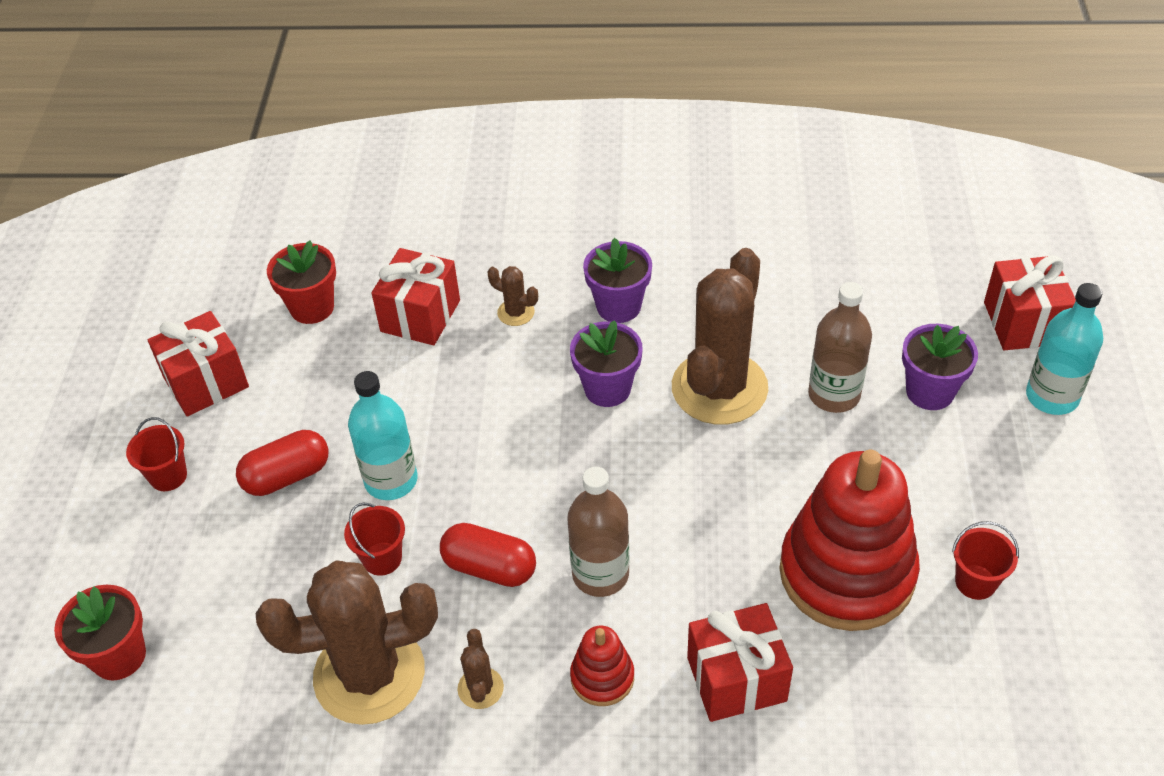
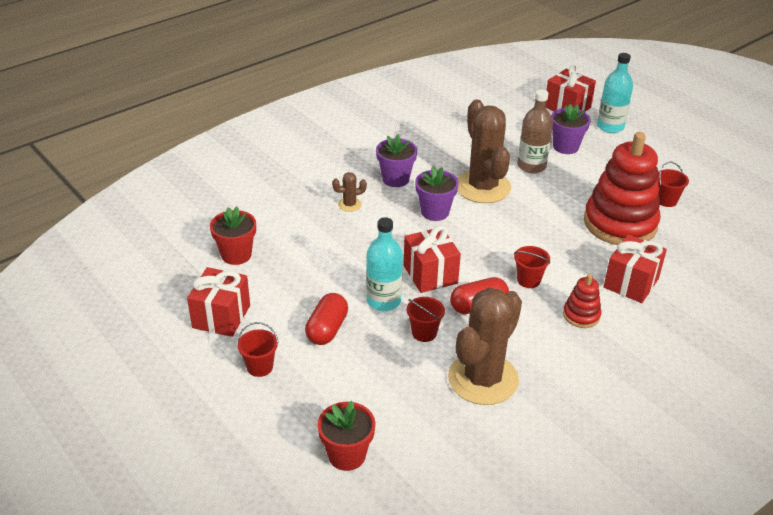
camera: 45 degrees left, 10 degrees down
(420, 316) = (302, 229): red gift -> red gift (430, 274)
(480, 688) = (538, 351): brown cactus -> none
(600, 574) = (528, 280): brown bottle -> red bucket

